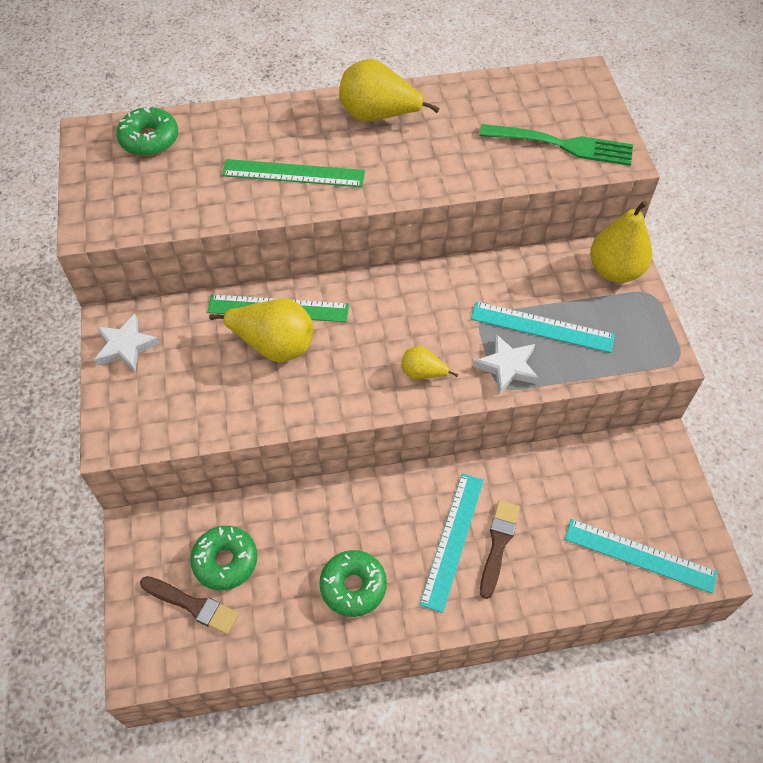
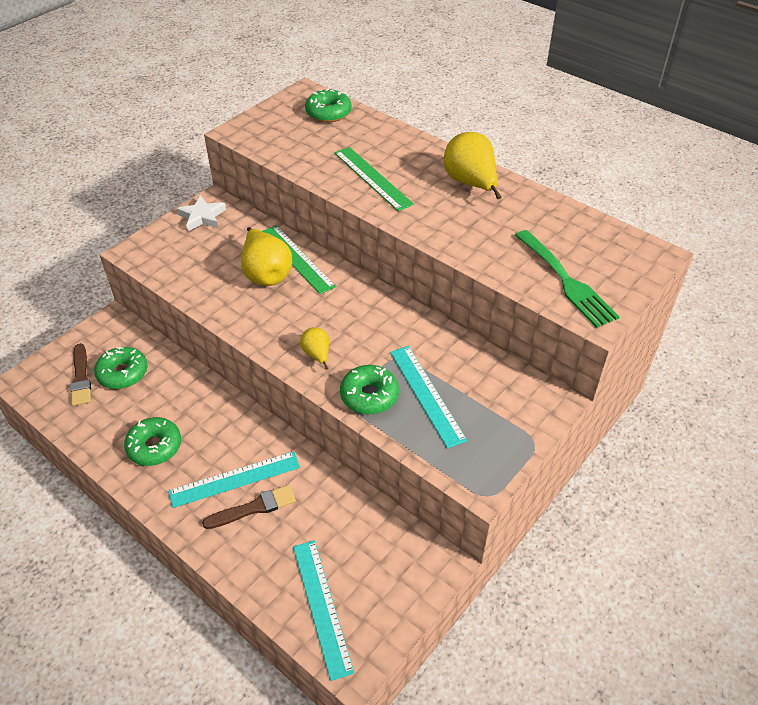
camera: 50 degrees right, 10 degrees down
(507, 367) = (369, 395): white star -> green donut
(615, 270) = (531, 407): yellow pear -> none

